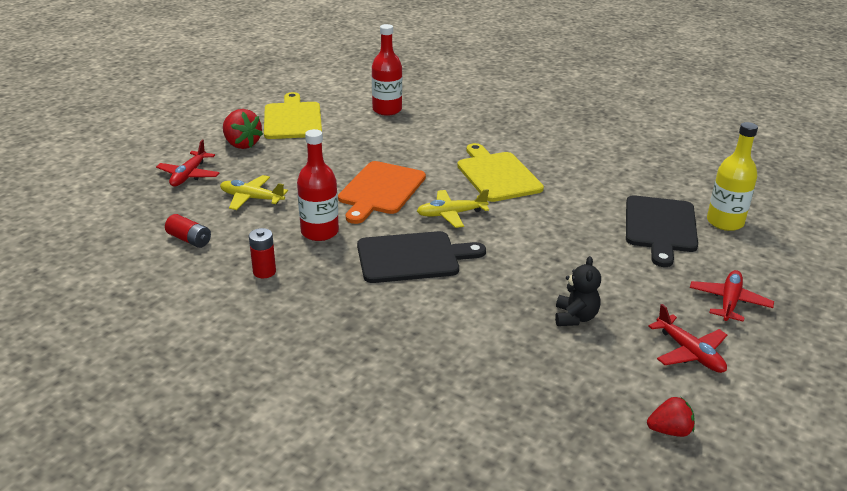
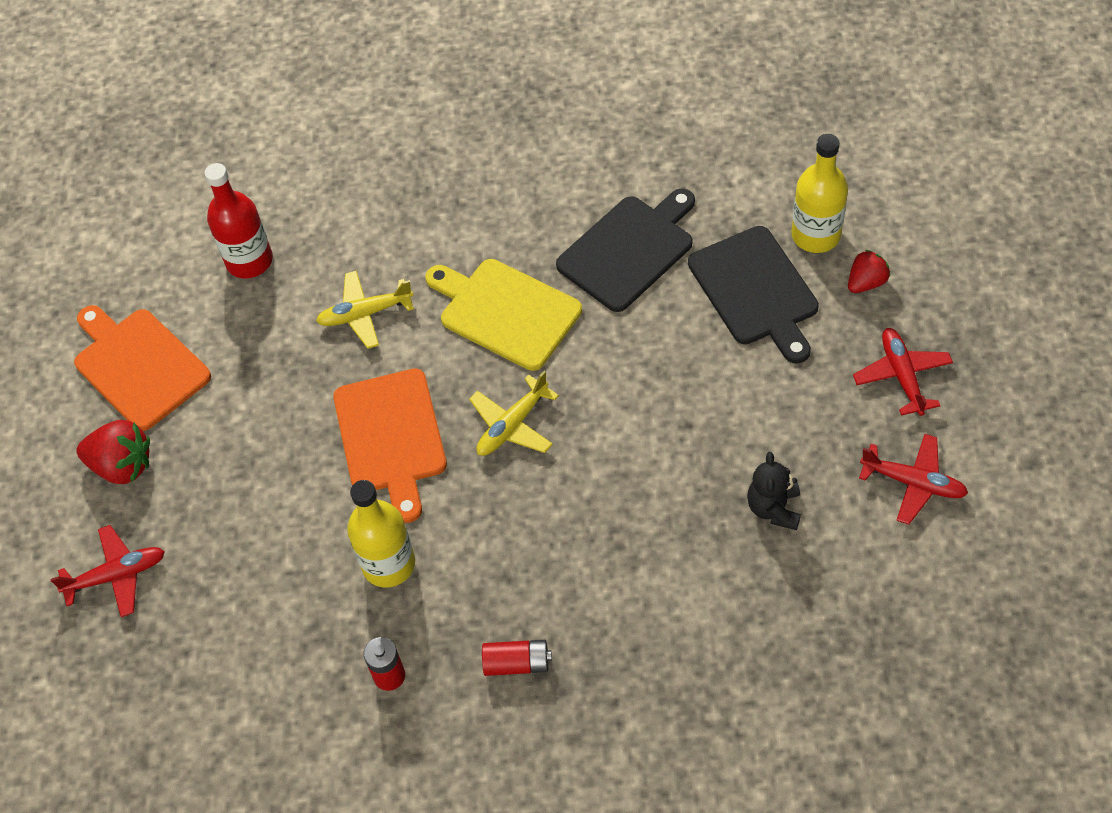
camera: 30 degrees left, 25 degrees up
(189, 175) = (117, 575): red plane -> red plane turned 90 degrees counterclockwise
(189, 239) = (245, 688): red battery -> red battery (517, 663)
(251, 198) = (245, 562): yellow plane -> yellow plane (365, 314)
(292, 119) = (138, 366): yellow cutting board -> orange cutting board
(319, 232) = (388, 564): red bottle -> yellow bottle
(412, 257) = (533, 532): black cutting board -> black cutting board (629, 250)
(575, 317) = (774, 508): black teddy bear -> black teddy bear turned 150 degrees counterclockwise
(669, 430) = (963, 606): red strawberry -> red strawberry (866, 282)

